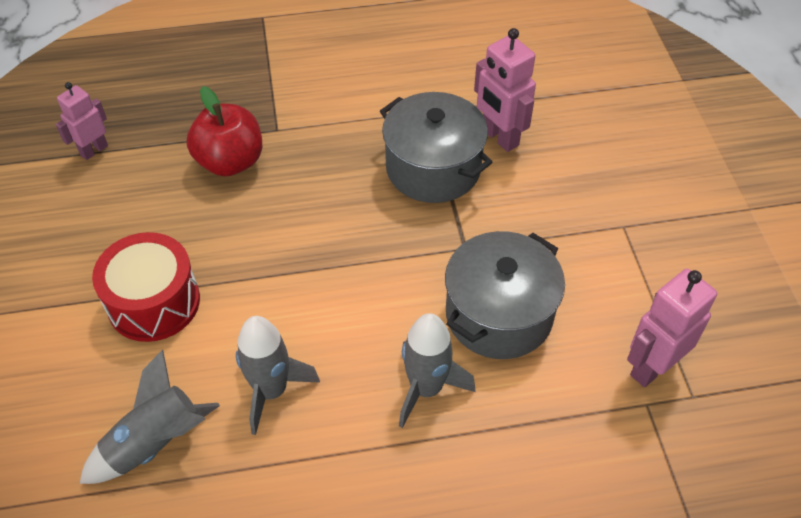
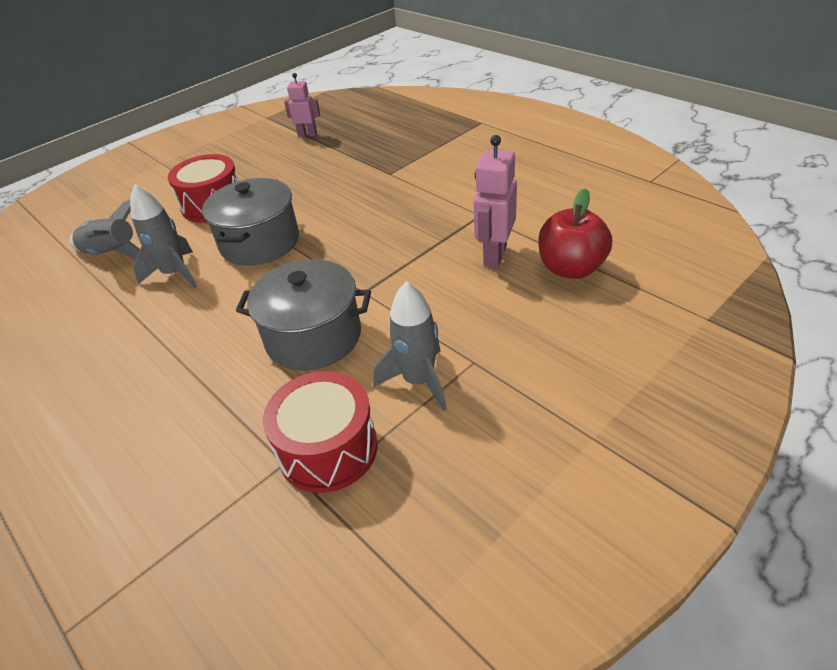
camera: 60 degrees right, 10 degrees down
(230, 162) = (344, 173): red apple -> red apple (571, 268)
(426, 389) = (218, 334): grey rocket -> grey rocket (418, 381)
(433, 168) = (426, 242): grey pot -> grey pot (260, 242)
(652, 367) = (328, 449): pink robot -> red drum

